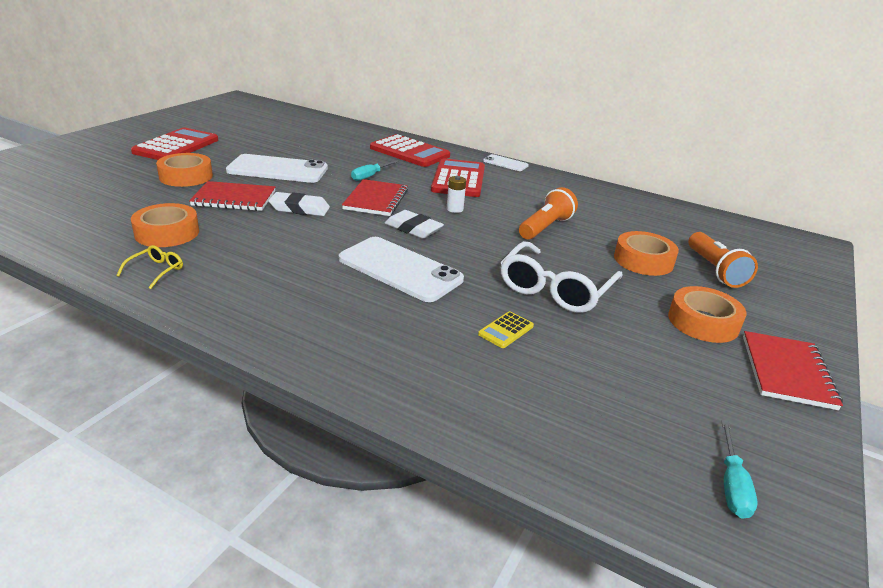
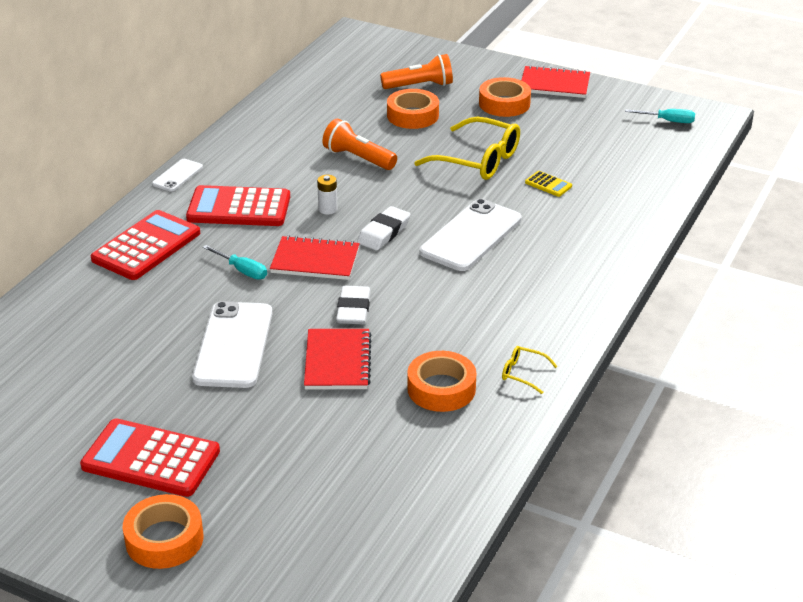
camera: 90 degrees left, 5 degrees up
(186, 176) = (274, 417): orange tape -> orange tape (164, 539)
(555, 289) = (478, 160): white glasses -> yellow glasses

